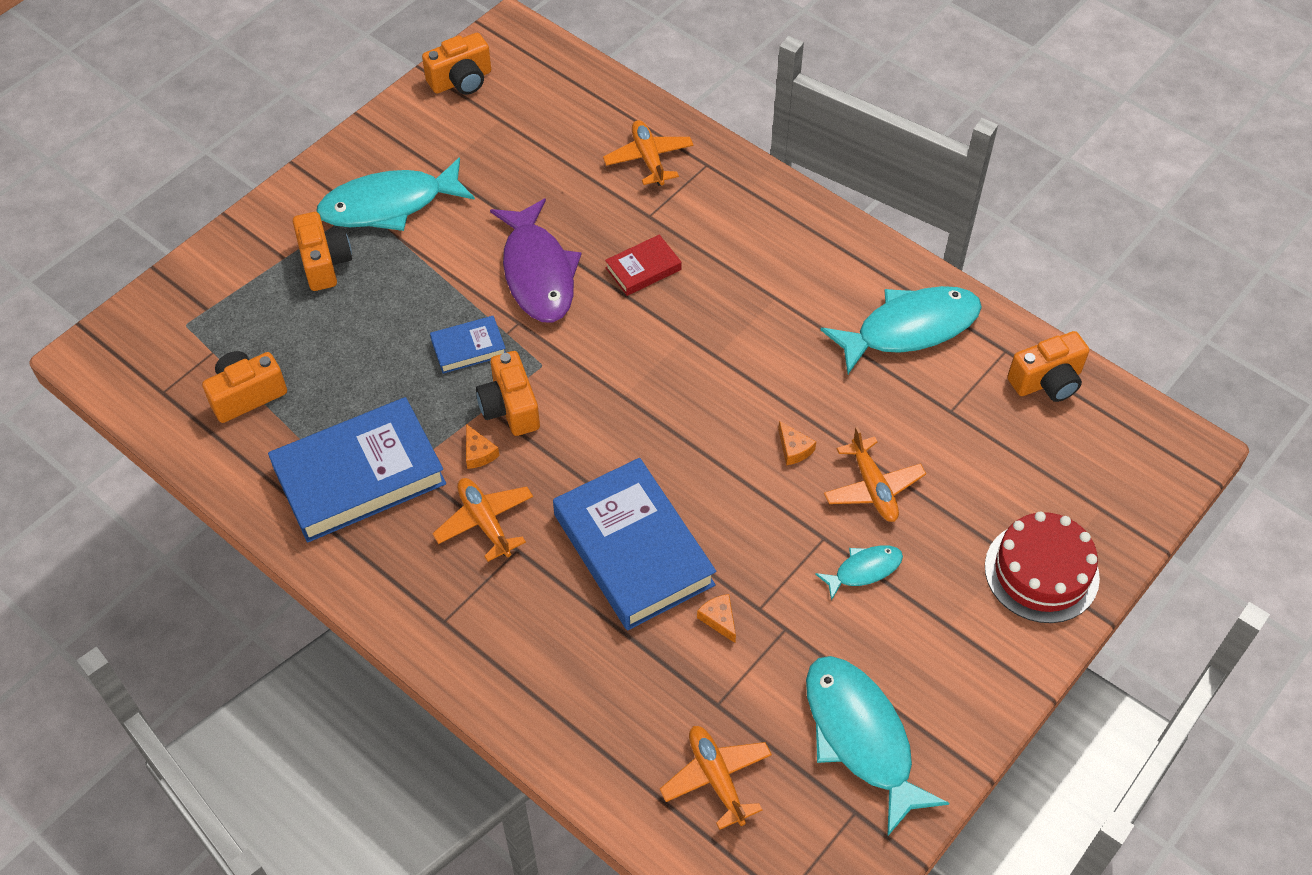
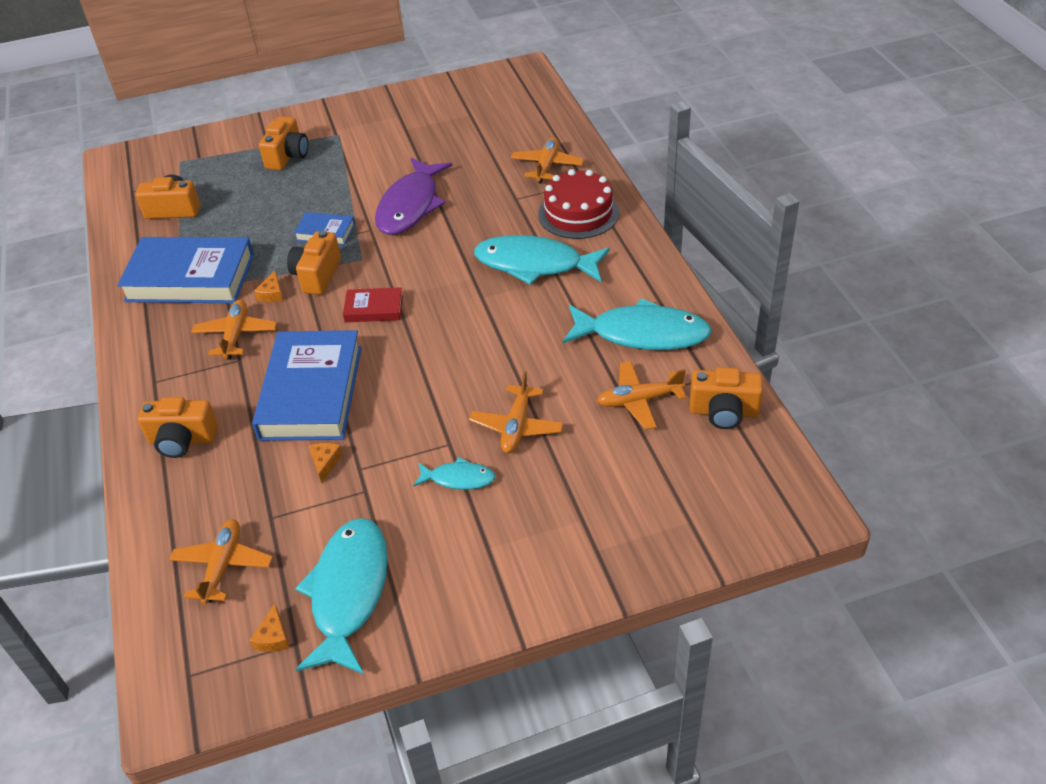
camera: 35 degrees right, 10 degrees down
(389, 205) = (356, 138): turquoise fish -> turquoise fish (535, 264)
(461, 80) = (466, 86): orange camera -> orange camera (182, 440)
(643, 269) = (482, 228): red book -> red book (374, 309)
(794, 449) = (482, 377): orange cheese -> orange cheese (273, 637)
(963, 405) = (639, 400): none -> orange plane
(1041, 572) = (598, 545): red cake -> red cake (578, 213)

